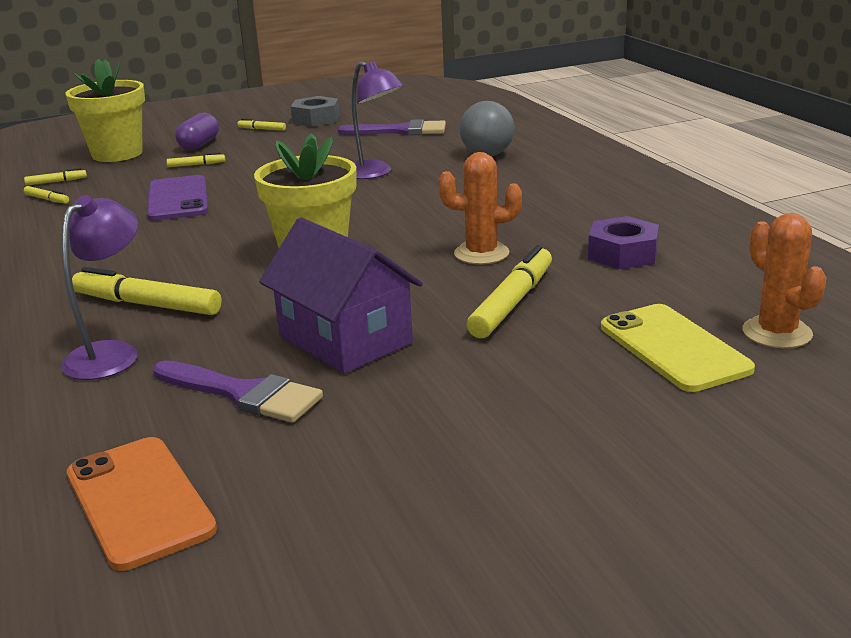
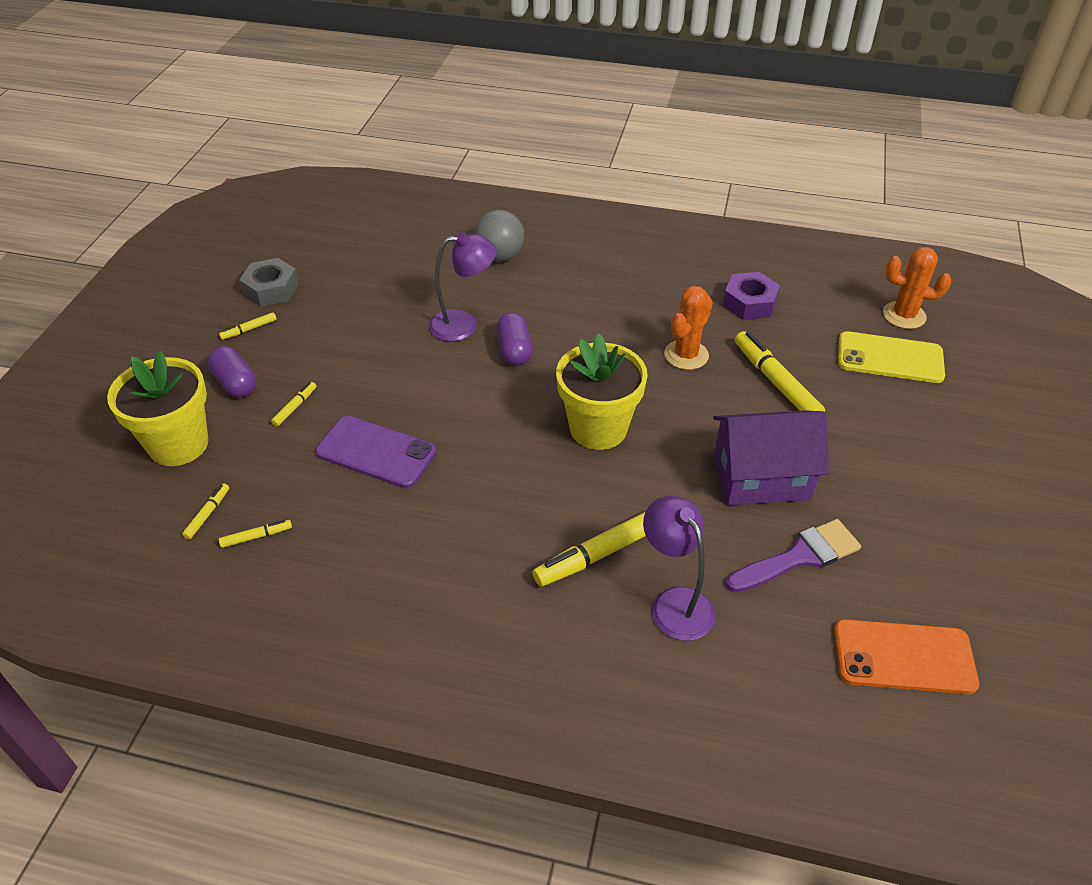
camera: 55 degrees left, 20 degrees up
(370, 197) = (514, 350): none -> purple capsule
(400, 131) = (378, 264): purple brush -> none

